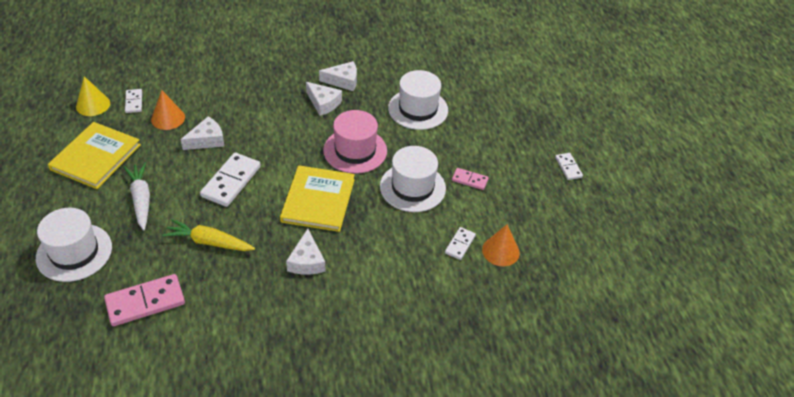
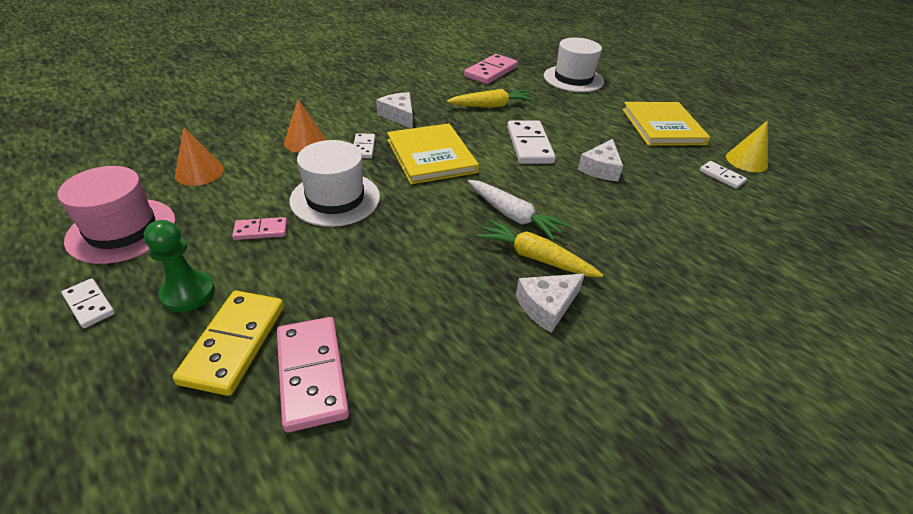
camera: 150 degrees right, 5 degrees down
(141, 199) = (580, 113): white carrot -> white carrot (513, 216)
(168, 118) = (666, 174): orange cone -> orange cone (305, 142)
(323, 103) = (535, 257): white cheese -> yellow carrot
(355, 150) = (436, 213): pink hat -> pink hat (122, 230)
(418, 109) = (393, 307): white hat -> none
(460, 244) = (251, 165): white domino -> white domino (363, 147)
(469, 97) = (311, 374): none -> pink domino
(499, 122) = (234, 343): none -> yellow domino
(518, 155) = (188, 293): none -> green pawn

